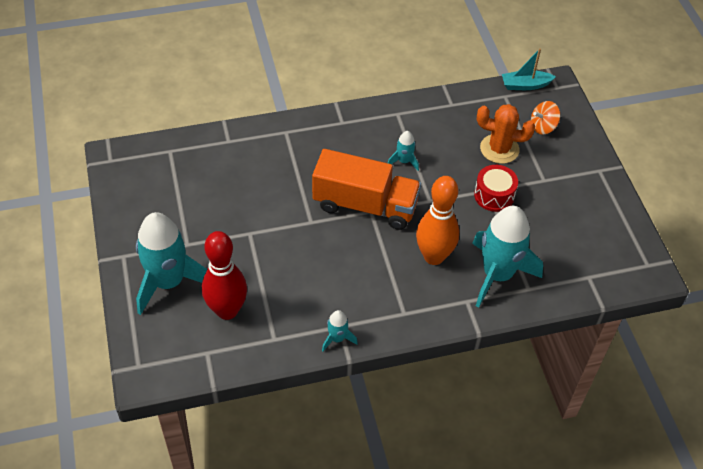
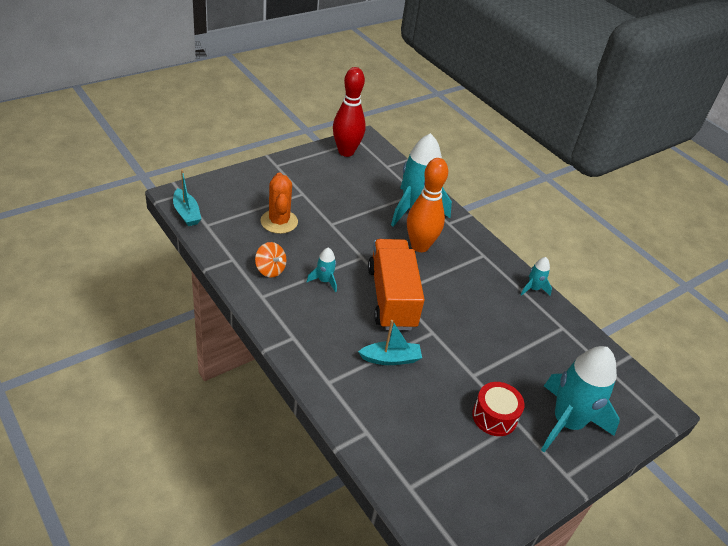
camera: 115 degrees left, 10 degrees down
(227, 310) = (561, 367): red bowling pin -> red bowling pin (346, 152)
(293, 179) = (390, 359): none -> turquoise boat
(494, 195) = (335, 219): red drum -> red drum (494, 416)
(543, 127) = (239, 198): orange spinning top -> orange spinning top (270, 269)

